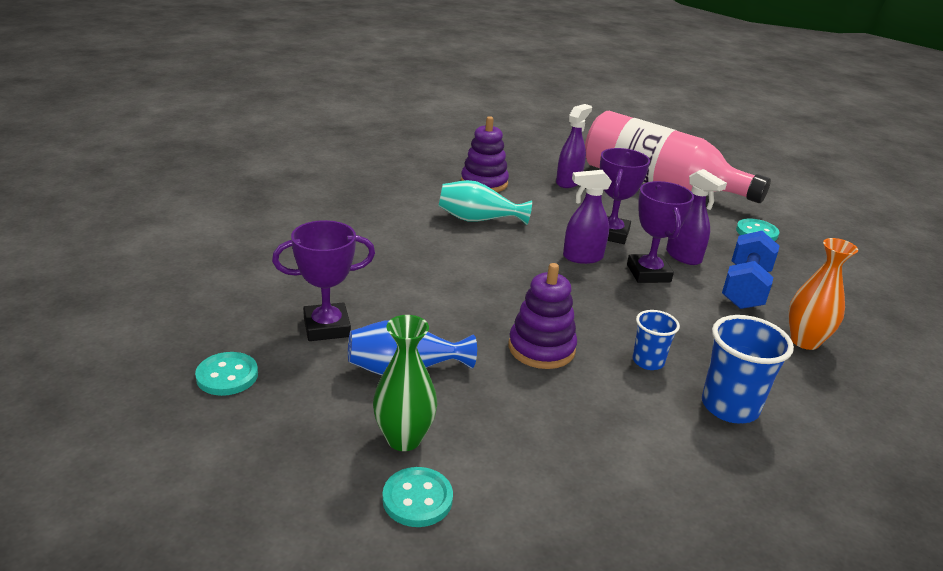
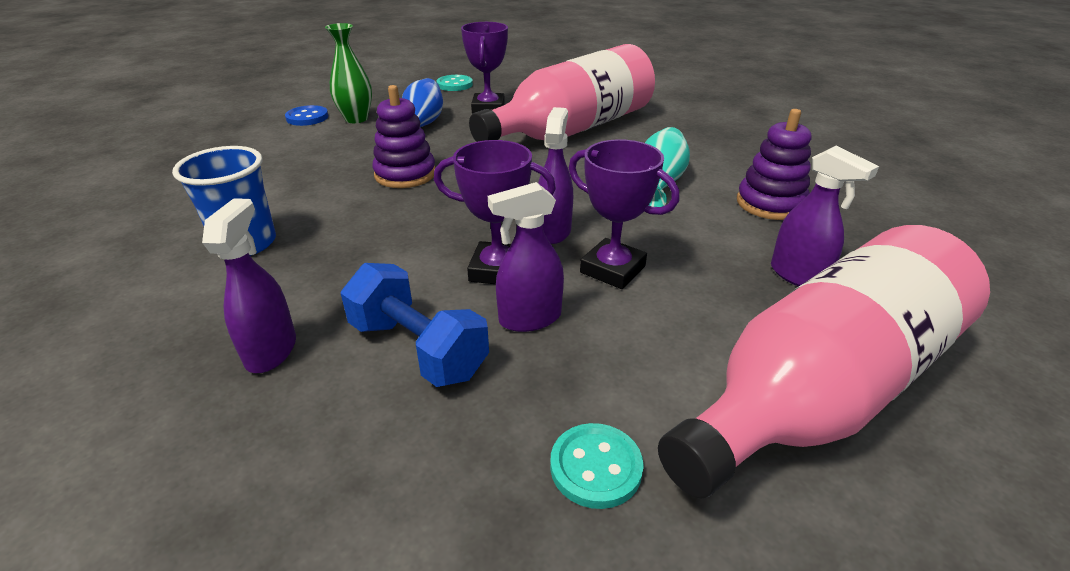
camera: 110 degrees right, 5 degrees up
(377, 264) = (572, 129): none -> pink bottle
(417, 499) = (307, 117): turquoise button -> blue button
(648, 361) = (344, 219): blue cup -> none
(804, 341) = (271, 350): orange vase -> purple spray bottle

